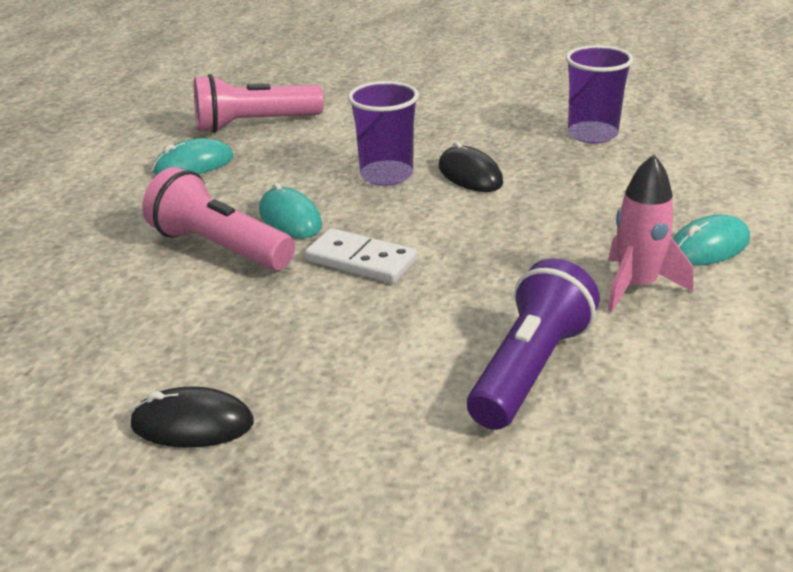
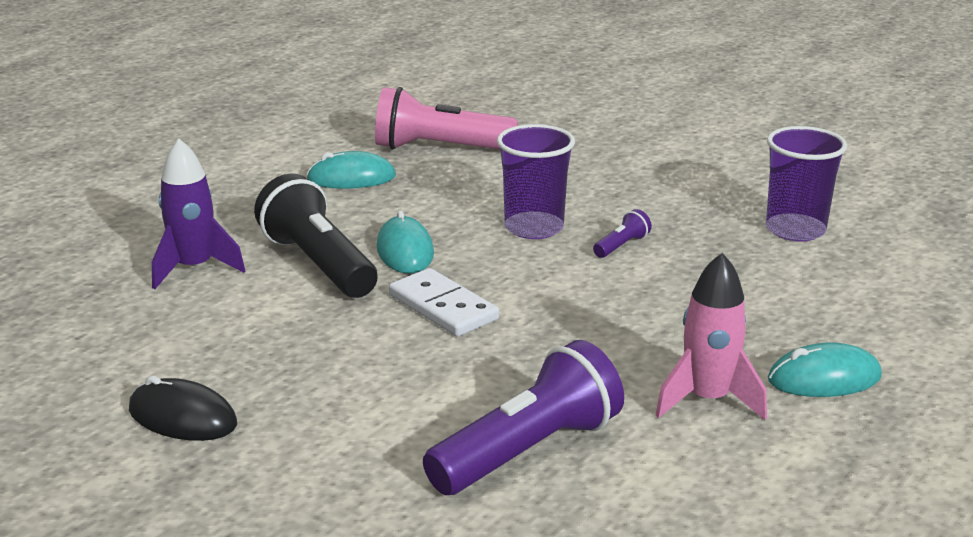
camera: 20 degrees right, 5 degrees down
(101, 278) = (194, 268): none -> purple rocket
(219, 247) = (318, 264): pink flashlight -> black flashlight
(470, 175) = (622, 246): black mouse -> purple flashlight

